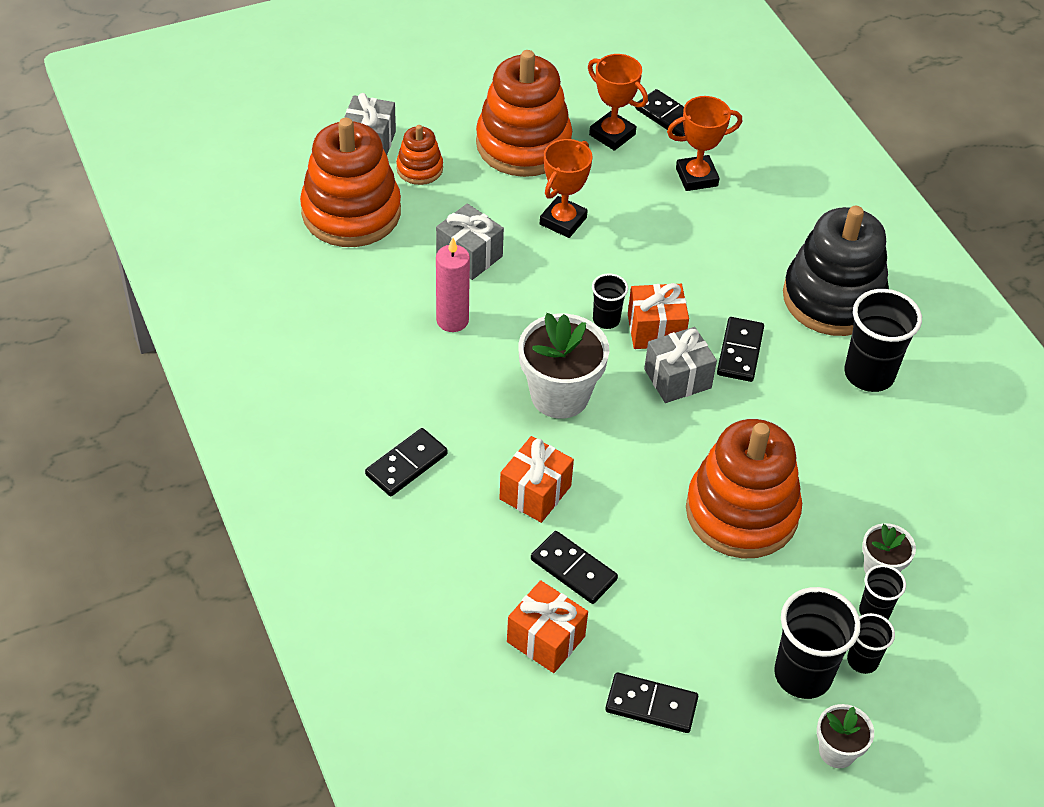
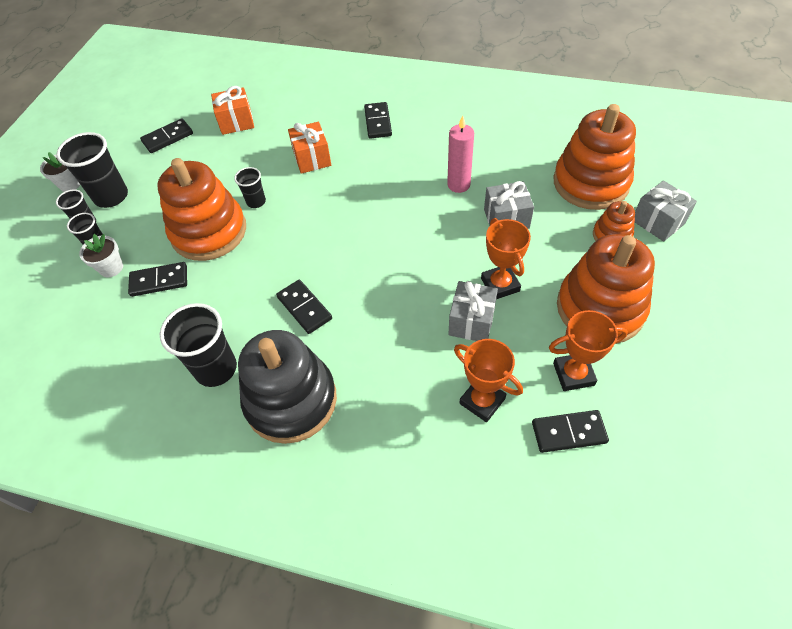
camera: 135 degrees right, 5 degrees up
(559, 395) = (360, 201): white flower pot -> none
(573, 569) = (256, 149): black domino -> black domino (159, 281)
(606, 319) = (394, 255): black cup -> black cup (256, 202)
(655, 330) = (363, 275): orange gift -> none
(677, 378) = (317, 262): grey gift -> grey gift (471, 321)
(696, 177) = (482, 401): orange trophy -> orange trophy turned 75 degrees counterclockwise

